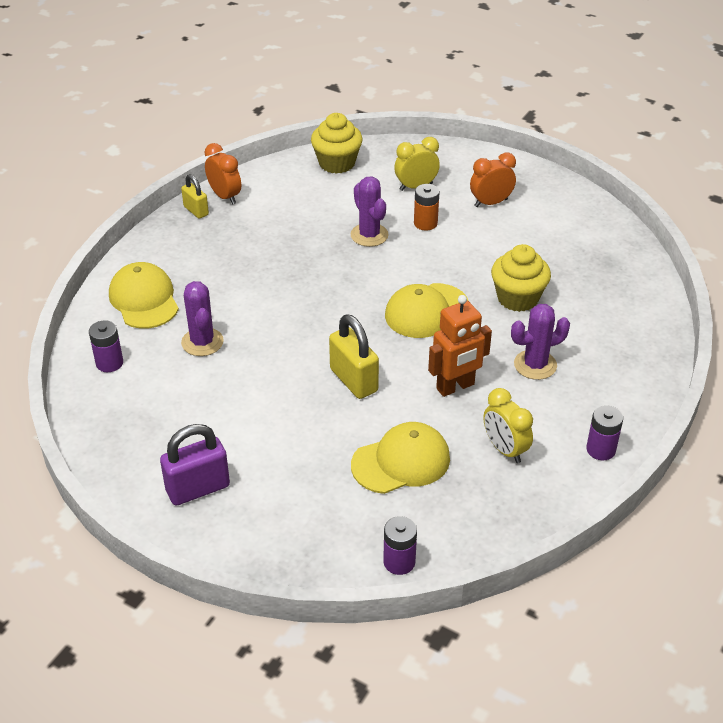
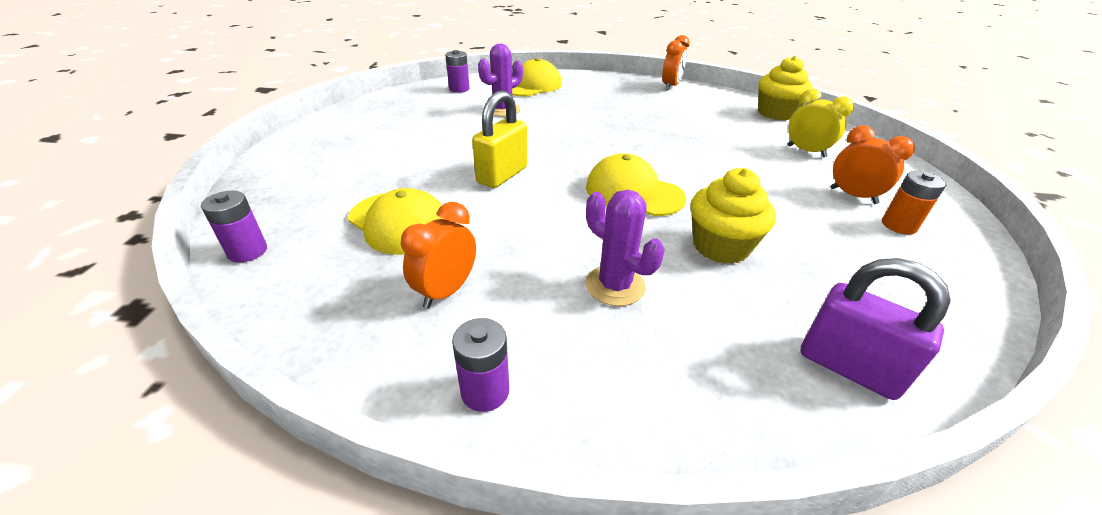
camera: 65 degrees right, 5 degrees down
(196, 211) = (642, 81): yellow padlock -> none
(198, 488) = (339, 139): purple padlock -> purple padlock (848, 367)
(369, 235) = (705, 144): purple cactus -> none
(425, 223) = (762, 166): orange battery -> orange battery (898, 225)
(455, 387) = (532, 233): orange robot -> none
(505, 449) = (446, 291): yellow clock -> orange clock

